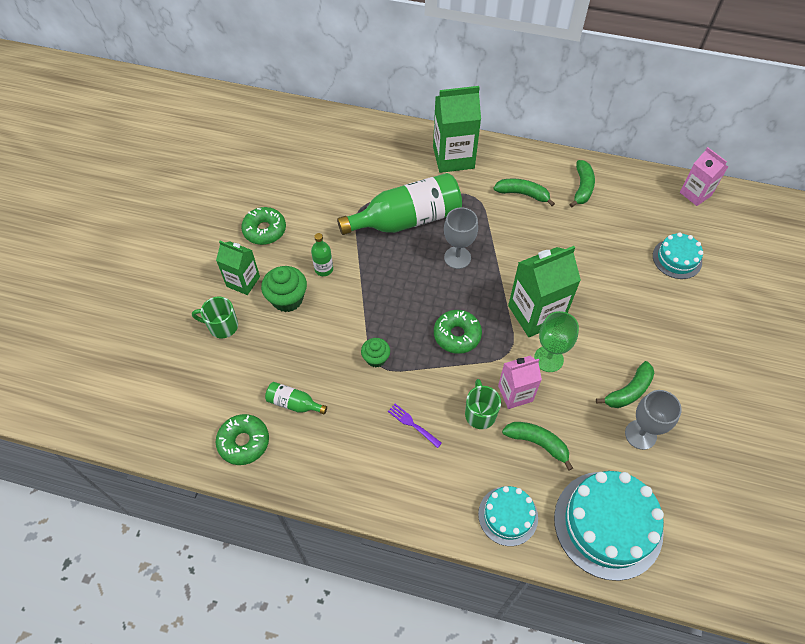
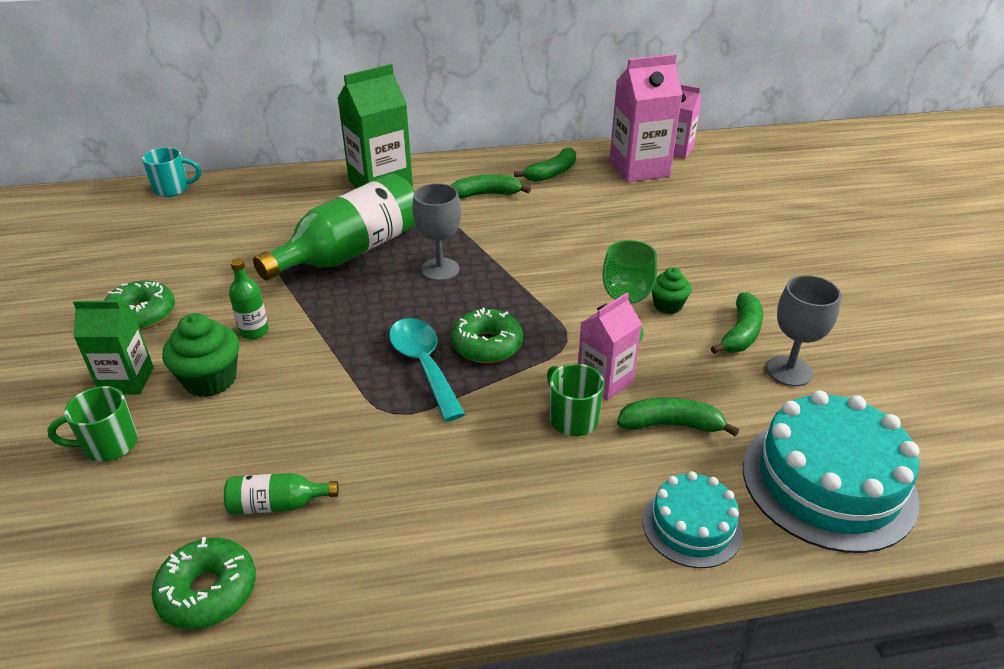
camera: 25 degrees left, 20 degrees down
(315, 117) = (173, 189): none -> turquoise mug
(376, 358) = (384, 406): green cupcake -> green cupcake (667, 305)
(411, 336) = (423, 365): none -> turquoise spoon
(413, 424) = (484, 465): purple fork -> none
(535, 314) = (575, 294): green carton -> none
(582, 187) = (551, 173): green banana -> green banana turned 60 degrees clockwise
(652, 205) = (639, 169): none -> pink carton
(677, 259) = (699, 203): turquoise cake -> none

